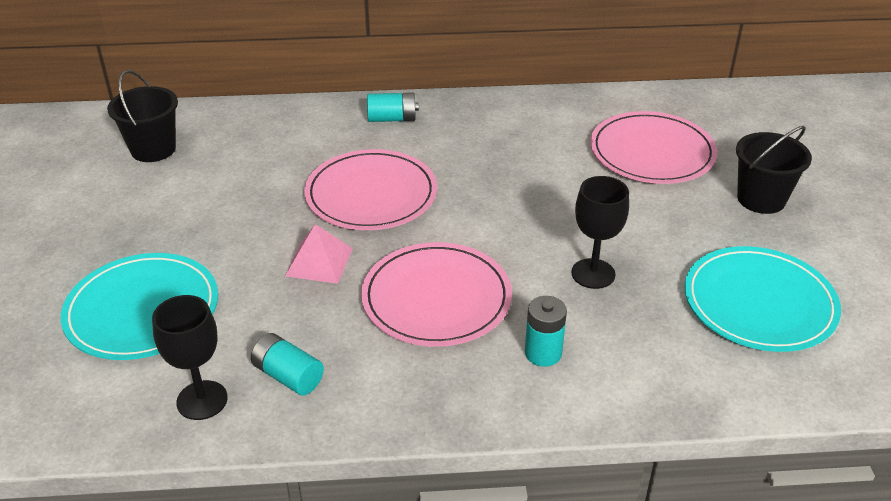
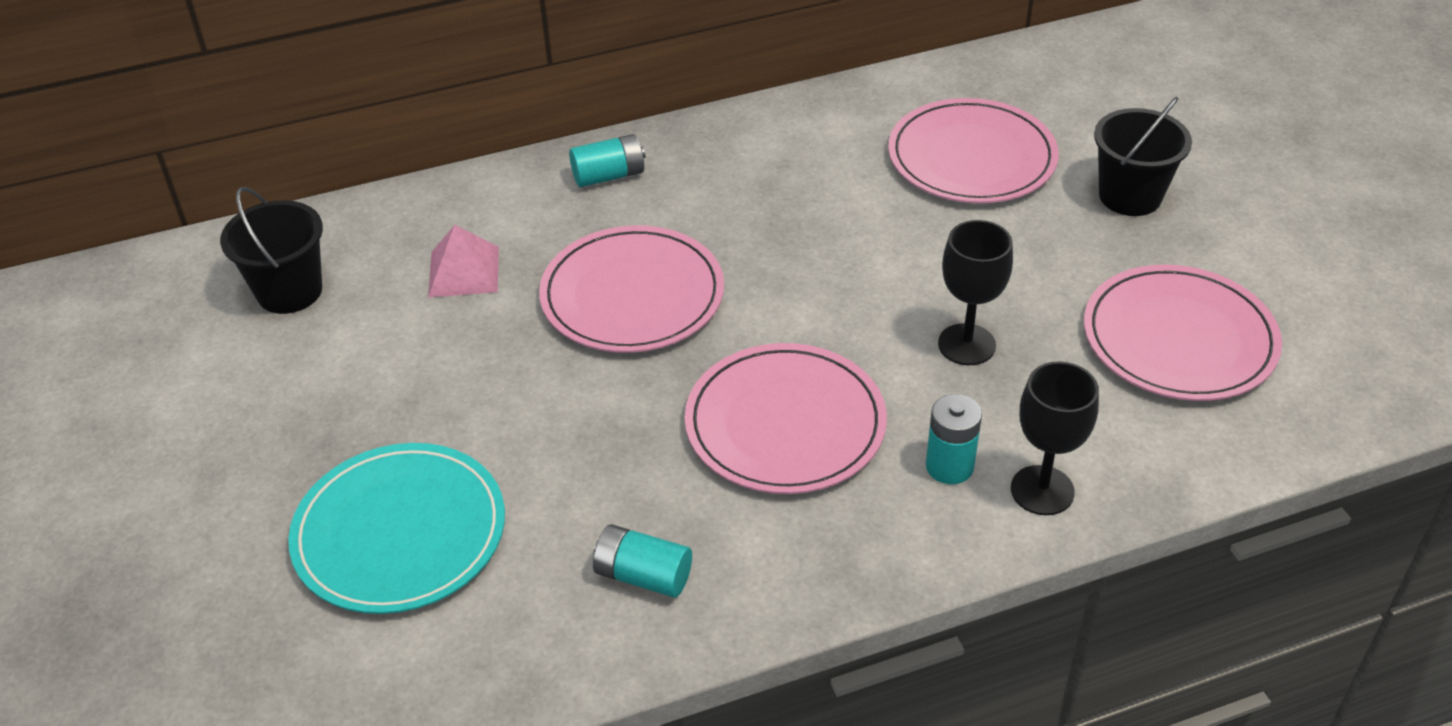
camera: 15 degrees left, 5 degrees up
(202, 400) = (545, 636): black goblet -> black goblet (1042, 490)
(319, 262) = (608, 408): pink pyramid -> pink pyramid (463, 271)
(759, 303) = (1179, 338): turquoise plate -> pink plate

